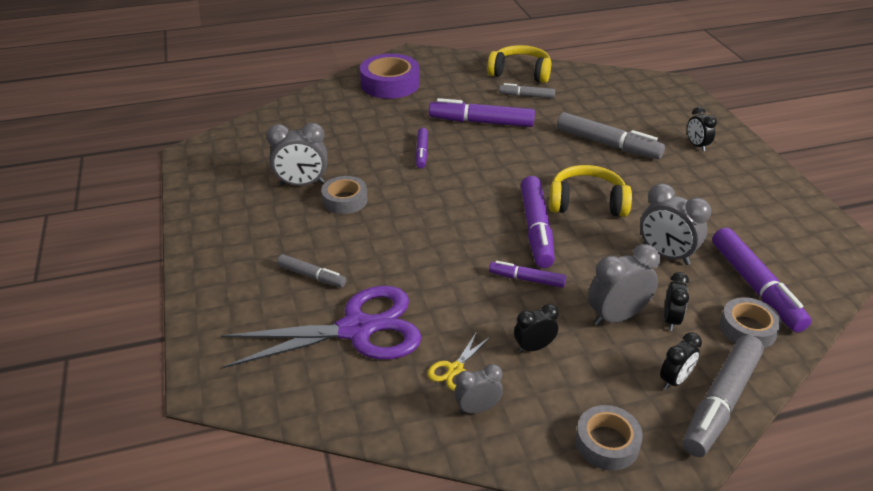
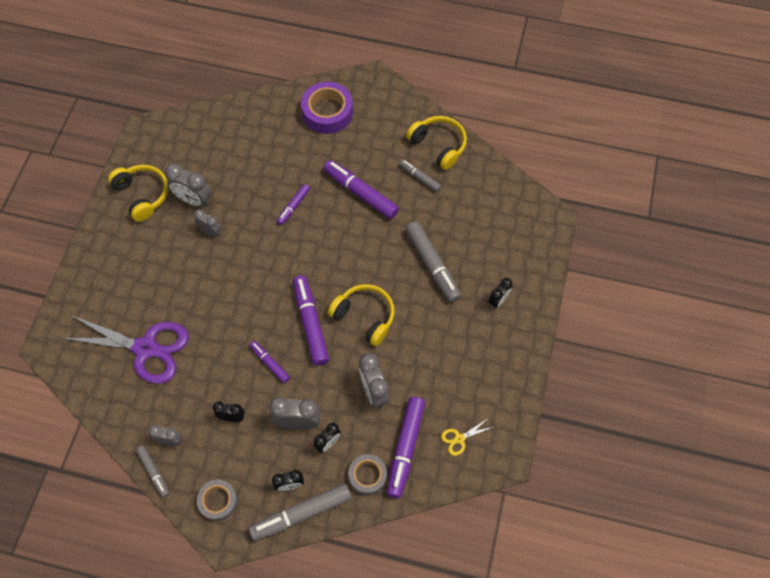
camera: 30 degrees right, 25 degrees up
(233, 200) = (142, 195): none -> yellow headphones
(312, 276) = (148, 291): grey marker -> grey marker (154, 472)
(345, 200) = (210, 231): grey tape -> grey clock
(455, 369) = (177, 408): yellow scissors -> yellow scissors (459, 439)
(536, 229) = (311, 323): purple marker -> purple marker turned 135 degrees clockwise
(696, 145) = (498, 300): black clock -> black clock turned 150 degrees counterclockwise

